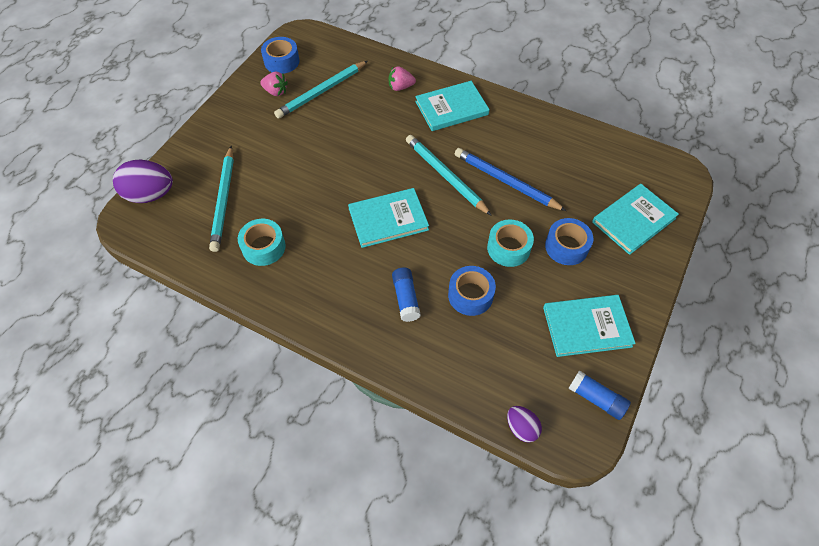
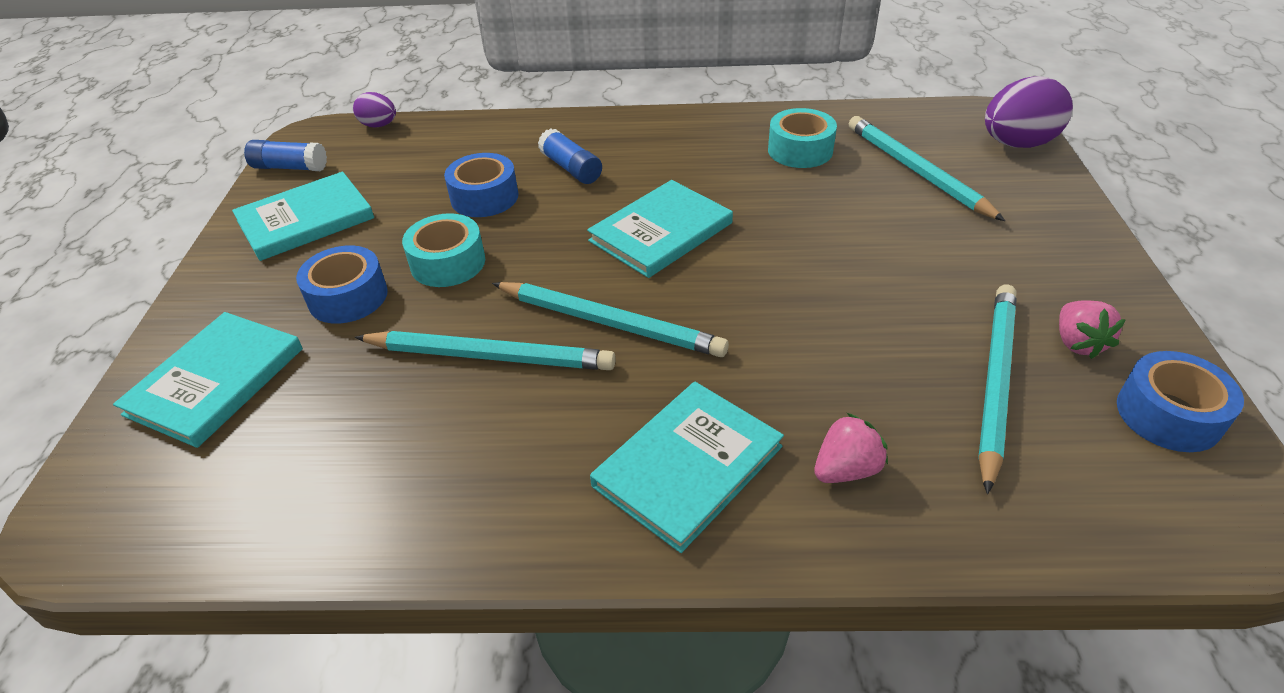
camera: 155 degrees right, 15 degrees down
(275, 92) = (1077, 343): pink strawberry -> pink strawberry turned 90 degrees counterclockwise
(506, 181) = (489, 356): blue pencil -> turquoise pencil

